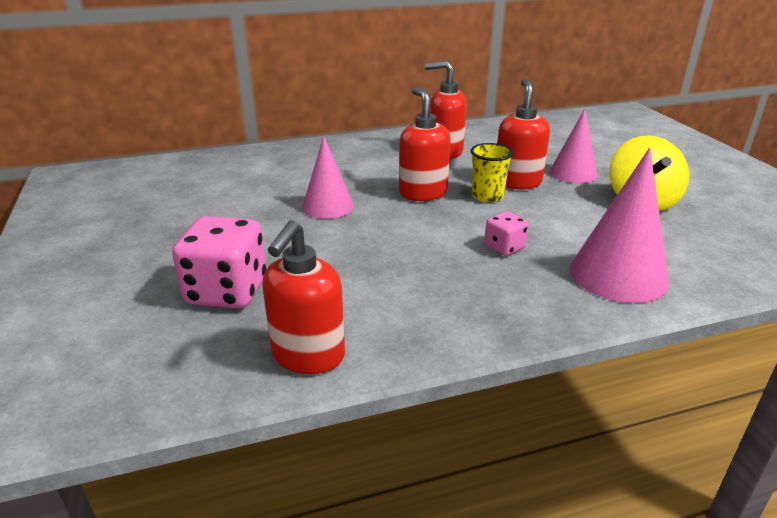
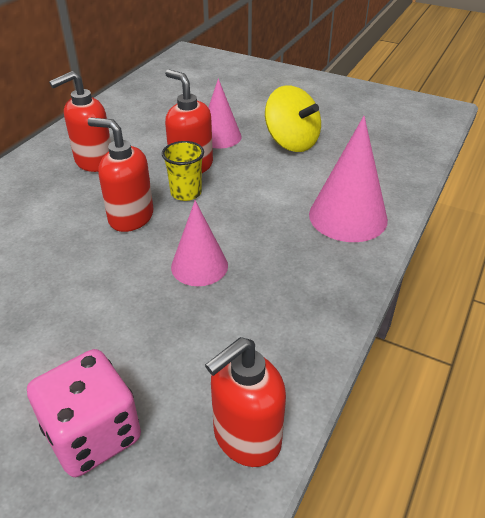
camera: 45 degrees left, 10 degrees up
(308, 356) = (246, 438): red soap dispenser -> red soap dispenser turned 75 degrees clockwise
(328, 206) = (62, 280): pink cone -> pink cone (199, 266)
(504, 247) = (256, 236): pink dice -> none

